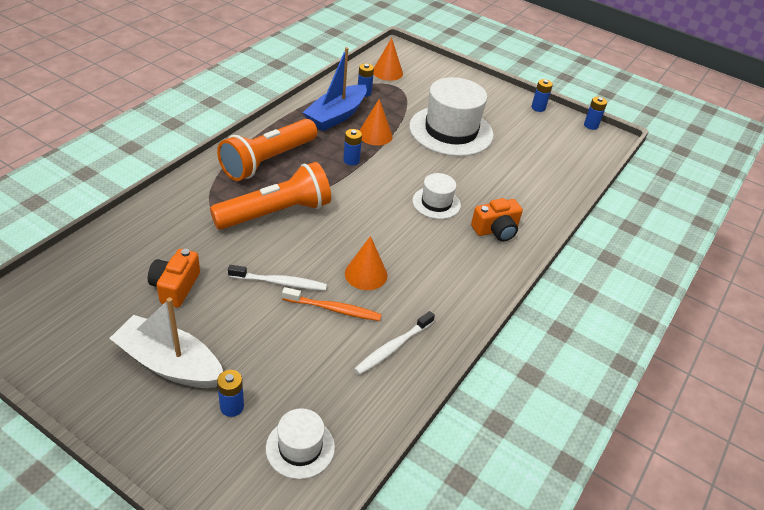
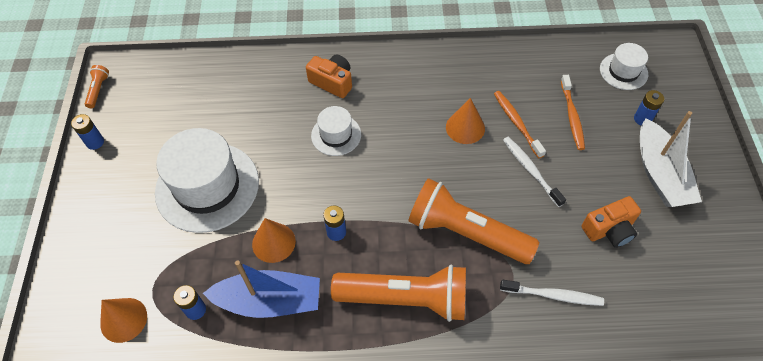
camera: 120 degrees left, 15 degrees up
(297, 353) = (572, 116): none -> orange toothbrush
(393, 347) = (510, 74): white toothbrush -> white toothbrush (553, 295)
(591, 125) = (98, 90): blue battery -> orange flashlight

